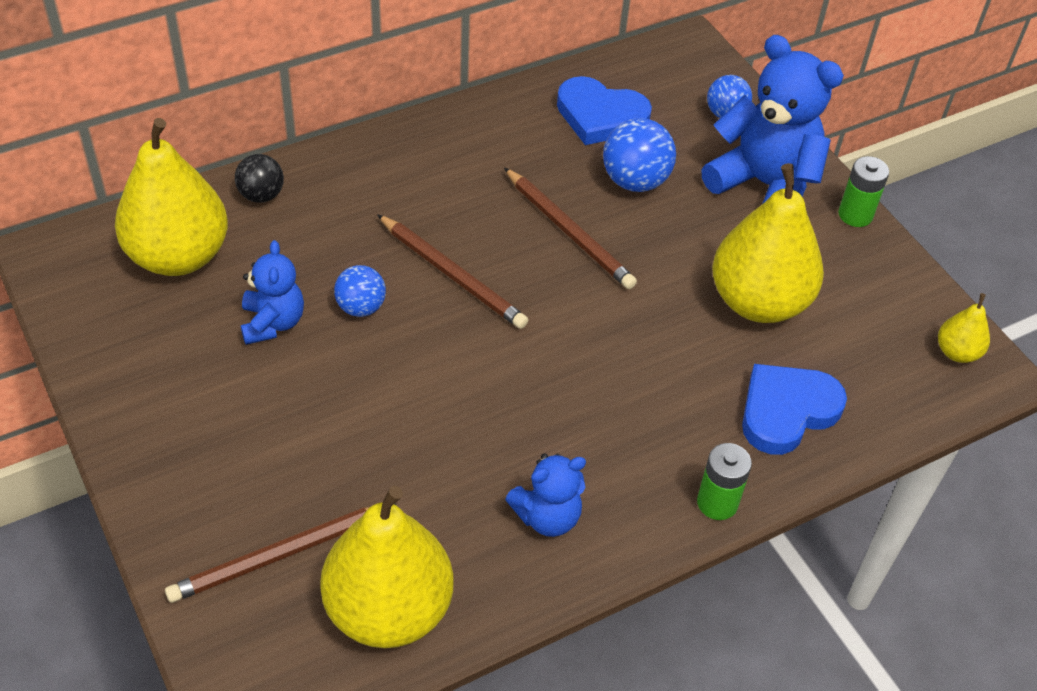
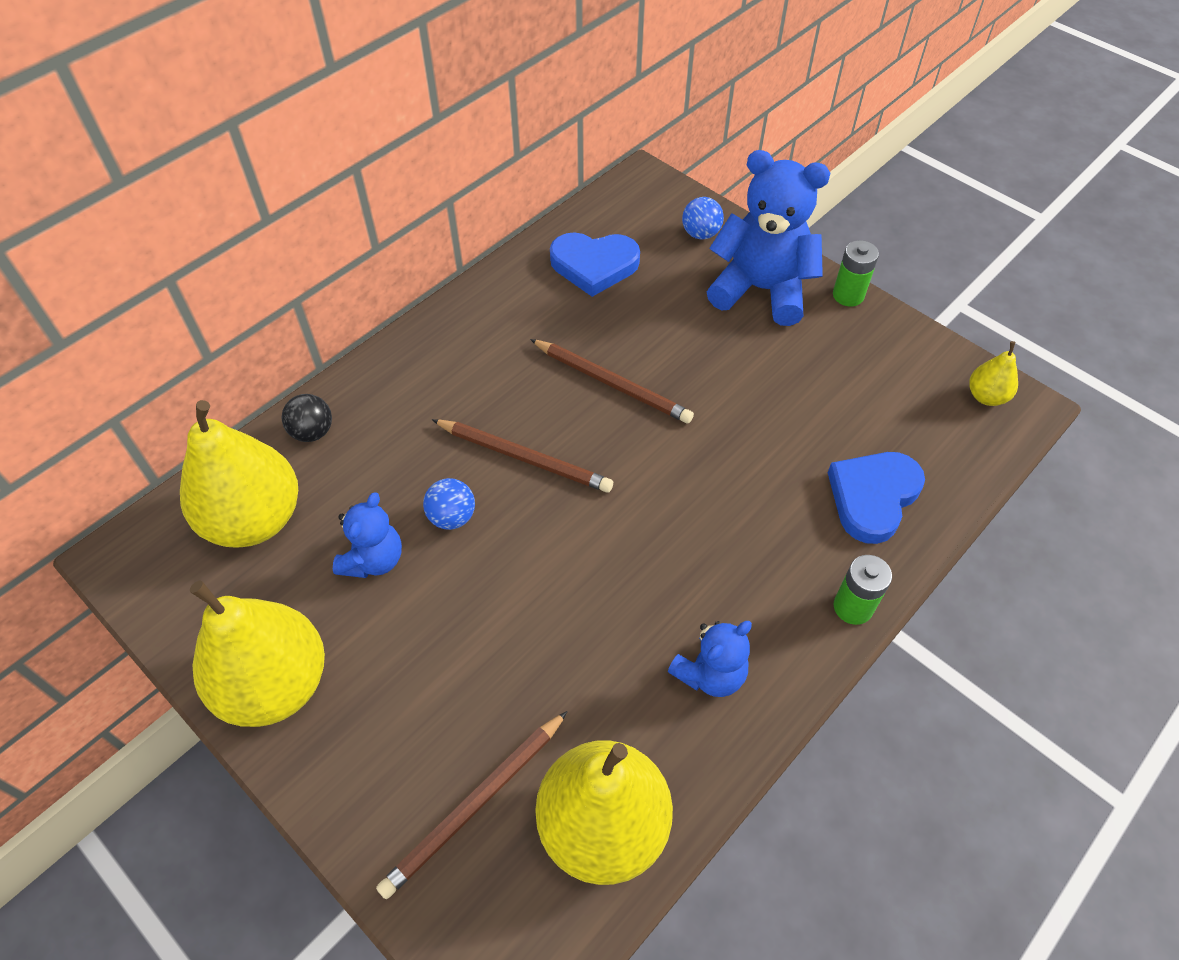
camera: 15 degrees left, 5 degrees up
(273, 323) = (373, 560): blue teddy bear -> blue teddy bear turned 45 degrees clockwise
(635, 181) = (650, 318): blue ball -> none
(758, 302) = (804, 400): yellow pear -> yellow pear (275, 684)

